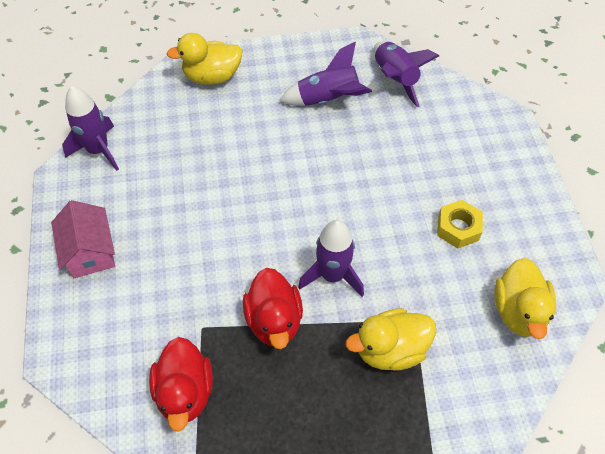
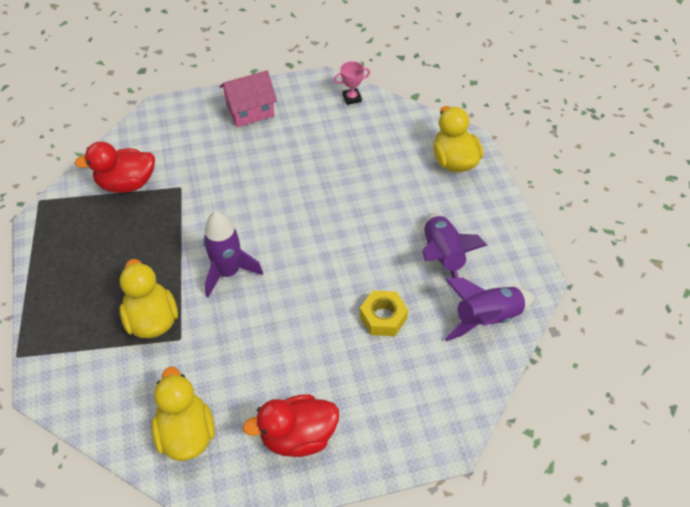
camera: 85 degrees right, 5 degrees down
(98, 150) = (352, 98): purple rocket -> pink trophy
(274, 320) = (185, 233): red duck -> red duck (298, 436)
(458, 228) = (285, 379): yellow nut -> yellow nut (383, 317)
(518, 311) = (186, 433): yellow duck -> yellow duck turned 75 degrees clockwise

